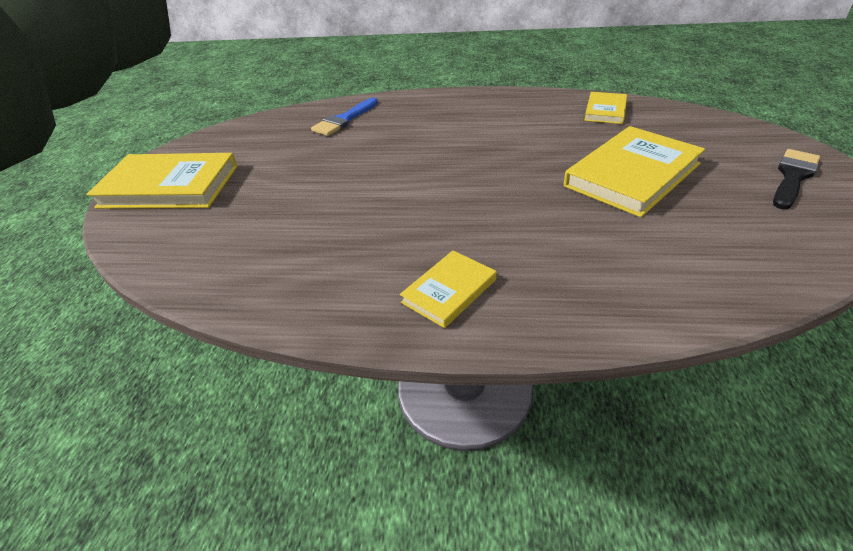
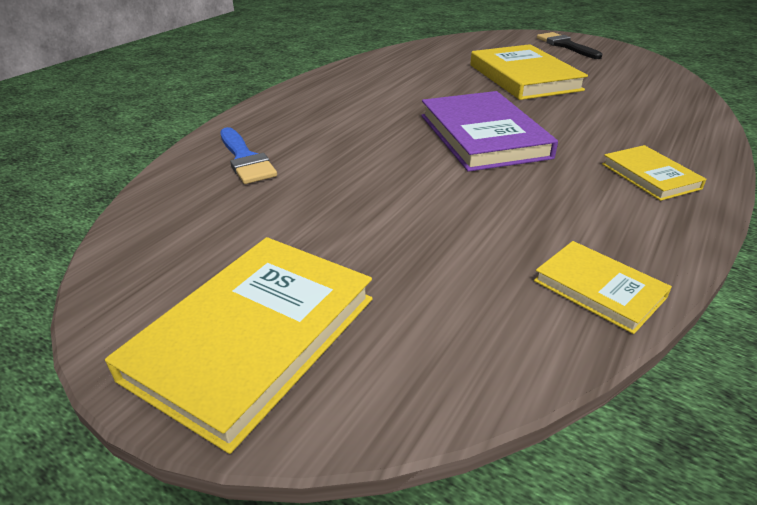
camera: 65 degrees left, 5 degrees down
(458, 188) = (483, 136): none -> purple book
(605, 111) = (412, 57): yellow book -> yellow book (598, 289)

